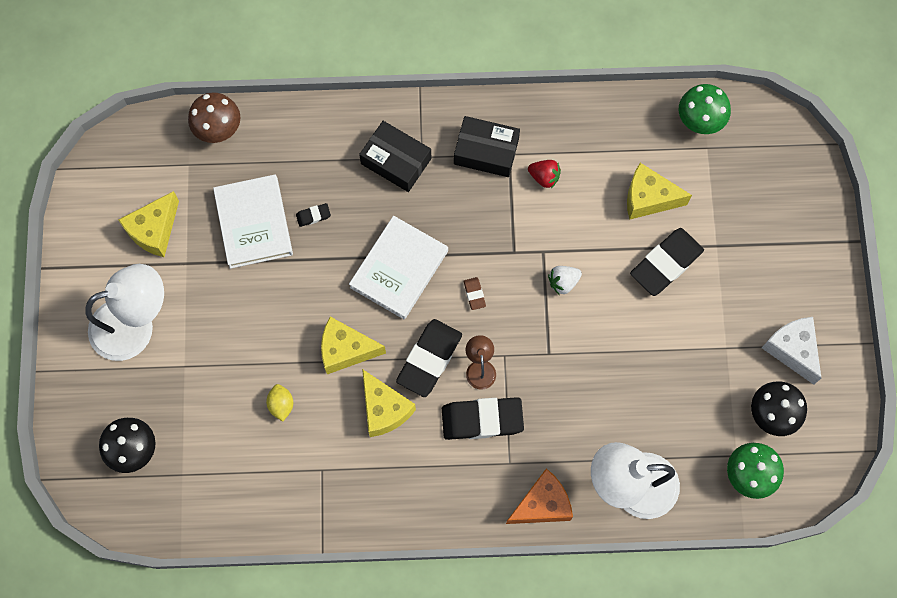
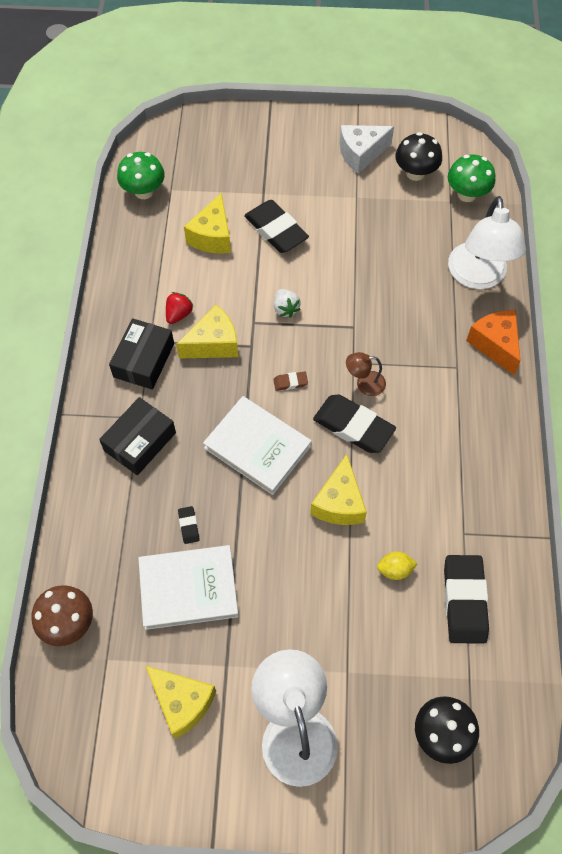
camera: 85 degrees left, 10 degrees down
(384, 409) = (402, 470): yellow cheese -> yellow cheese (213, 344)
(482, 419) = (415, 386): black eraser -> black eraser (464, 600)

